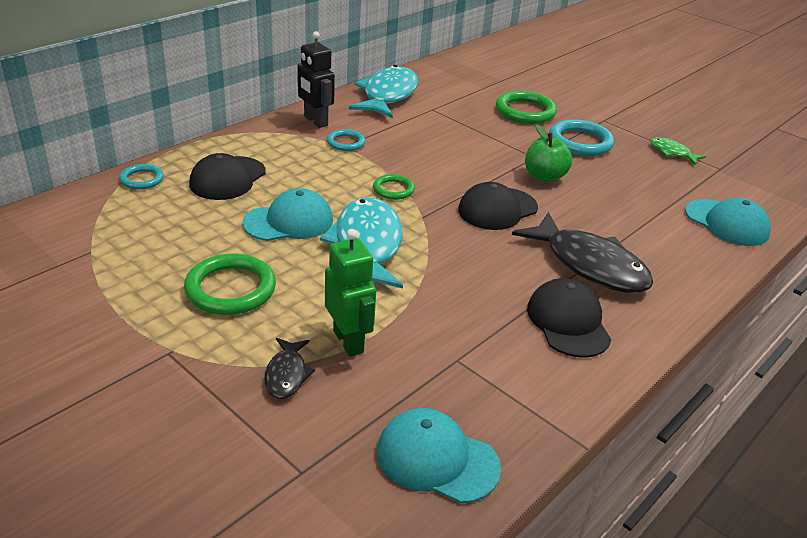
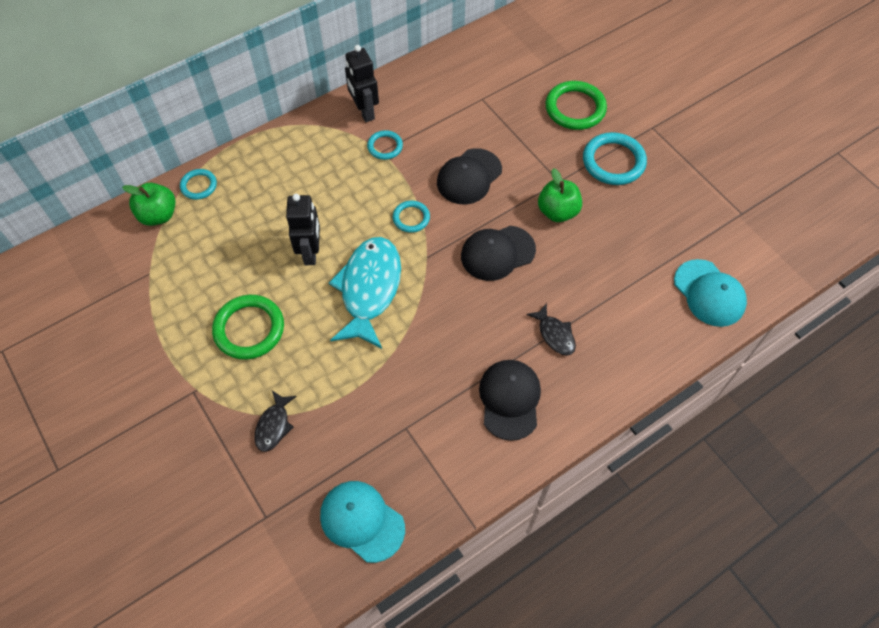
camera: 15 degrees right, 25 degrees up
(96, 204) = (158, 215): none -> green apple
(228, 178) = (270, 190): black cap -> black cap (469, 177)
(289, 221) = (311, 252): turquoise cap -> black robot
(349, 341) = (327, 398): green robot -> none
(388, 95) = (444, 74): turquoise fish -> none
(393, 189) = (411, 218): green ring -> turquoise ring
(590, 265) = (555, 334): black fish -> black fish, size x0.48
(672, 153) = (702, 185): green fish -> none

